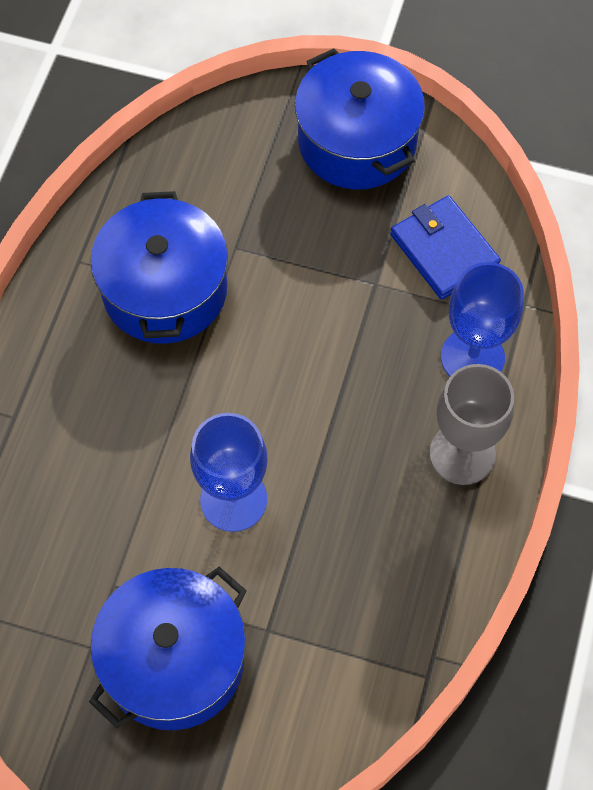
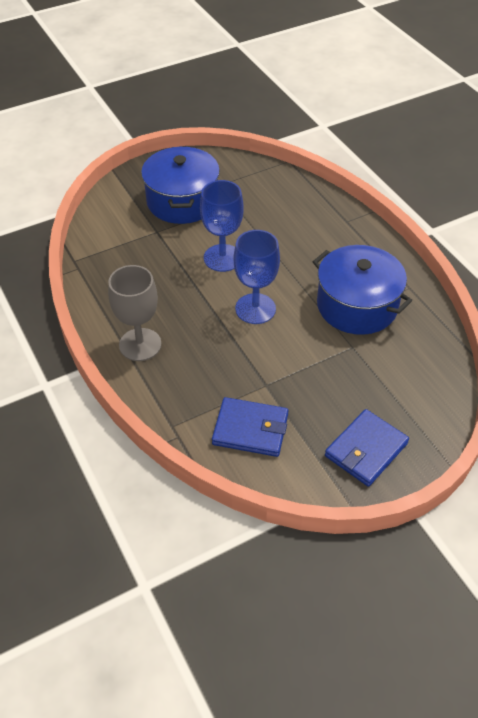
camera: 135 degrees right, 15 degrees down
(357, 141) = (366, 450): blue pot -> blue wallet
(472, 357) = (178, 389): blue goblet -> blue goblet (255, 309)

